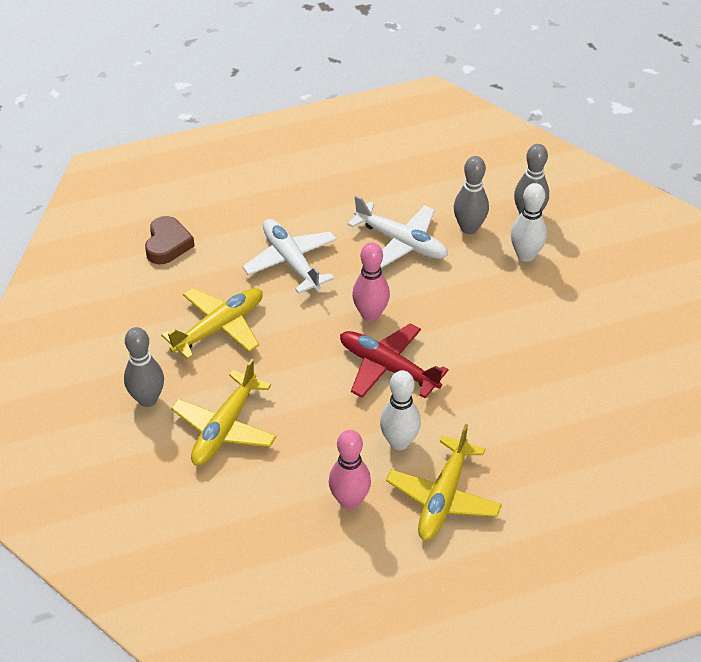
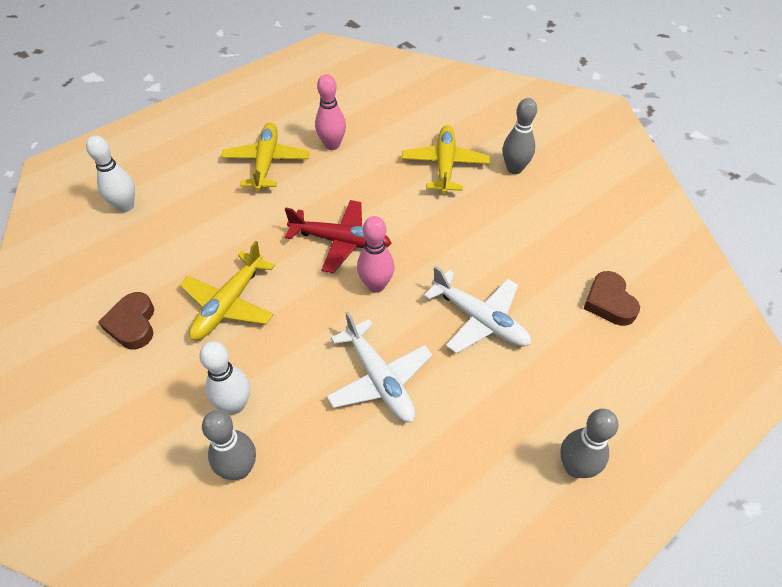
camera: 160 degrees right, 5 degrees up
(219, 328) = (501, 235): yellow plane -> yellow plane (229, 304)
(399, 442) = (310, 189): white bowling pin -> white bowling pin (125, 206)
(401, 242) = (379, 379): white plane -> white plane turned 135 degrees counterclockwise
(469, 228) = (308, 424): grey bowling pin -> grey bowling pin (575, 467)
(614, 342) = (132, 324): none -> brown heart

